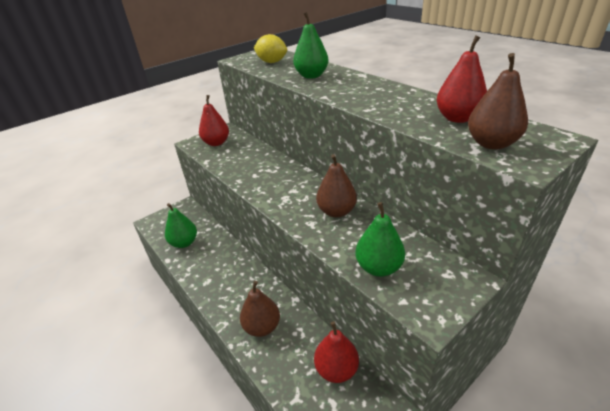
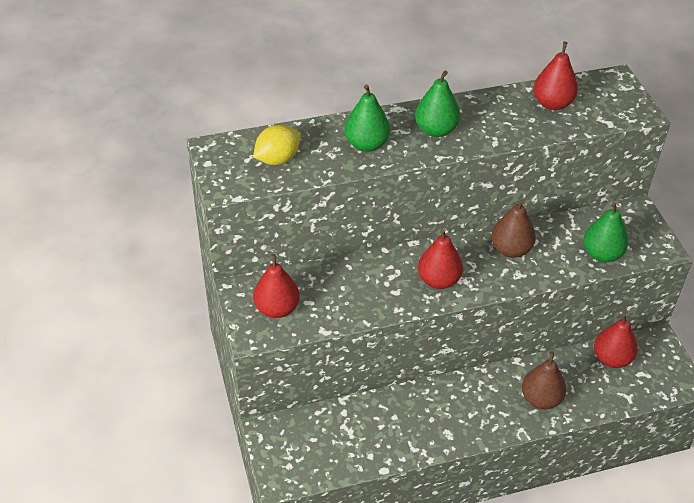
camera: 70 degrees left, 10 degrees up
(184, 243) = (358, 445): green pear -> green pear (436, 130)
(277, 188) = (438, 280): none -> red pear
(491, 143) = (605, 111): brown pear -> none

